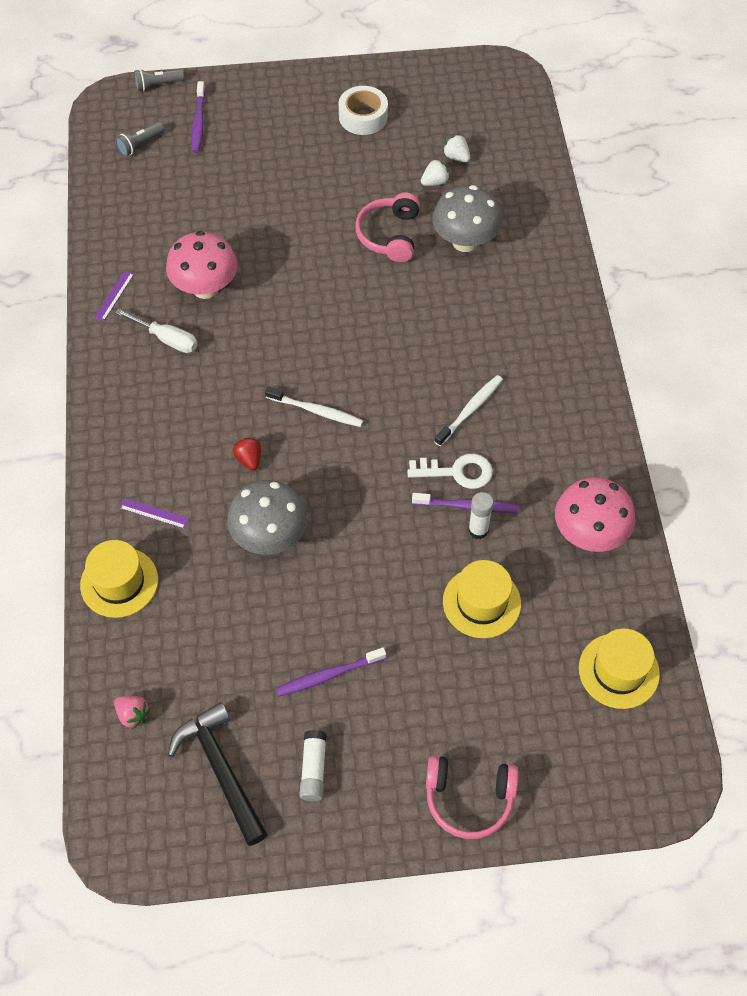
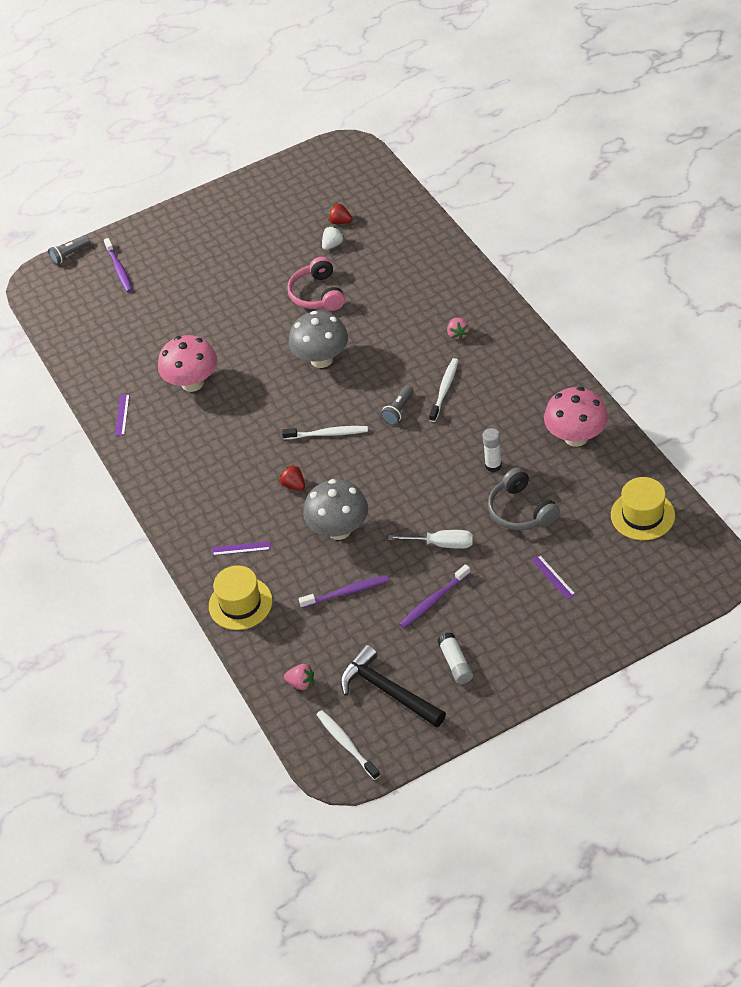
camera: 15 degrees left, 10 degrees down
(140, 144) = (80, 302): grey flashlight -> grey flashlight (398, 410)
(142, 818) = (346, 744): none -> white toothbrush
(167, 339) = (183, 429): white screwdriver -> white screwdriver (442, 544)
(363, 117) = (250, 219): white tape -> none
(456, 157) = (340, 222): white strawberry -> red strawberry
(457, 472) = (457, 434): white key -> none
(465, 241) = (378, 278): grey mushroom -> grey mushroom (321, 359)
(468, 506) = (477, 453): purple toothbrush -> purple toothbrush (346, 592)
(469, 799) = (578, 636): pink headphones -> none
(477, 706) = (553, 577): none -> purple ruler
(481, 602) = (521, 511): yellow hat -> grey headphones
(518, 347) = (458, 334): none -> pink strawberry

